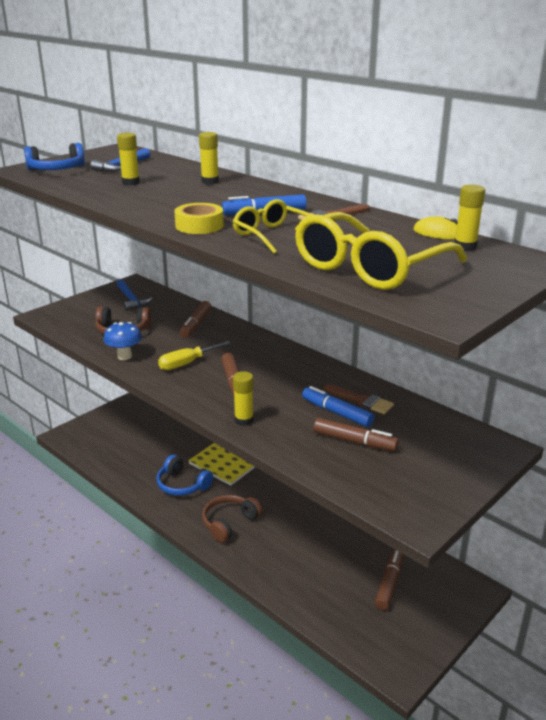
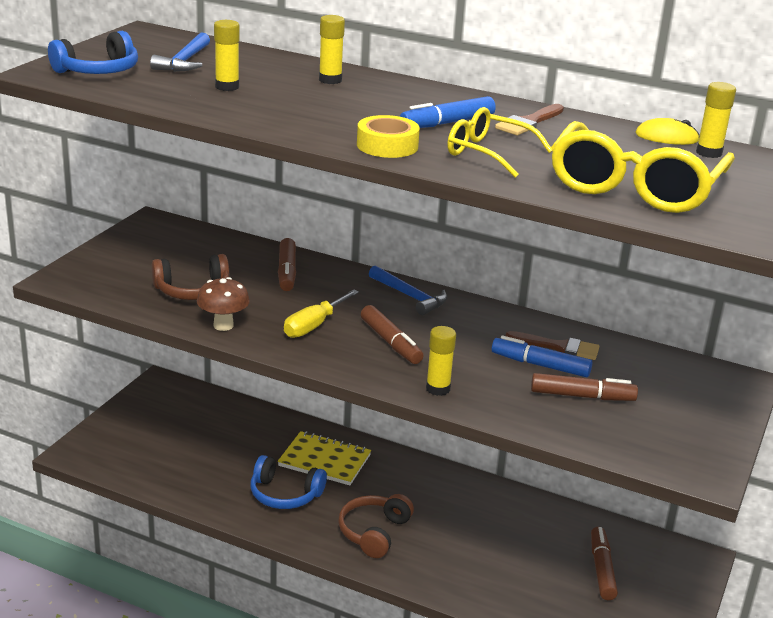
camera: 20 degrees left, 0 degrees up
(124, 356) = (223, 325): blue mushroom -> brown mushroom
(131, 300) = (170, 245): blue hammer -> blue hammer (410, 296)

